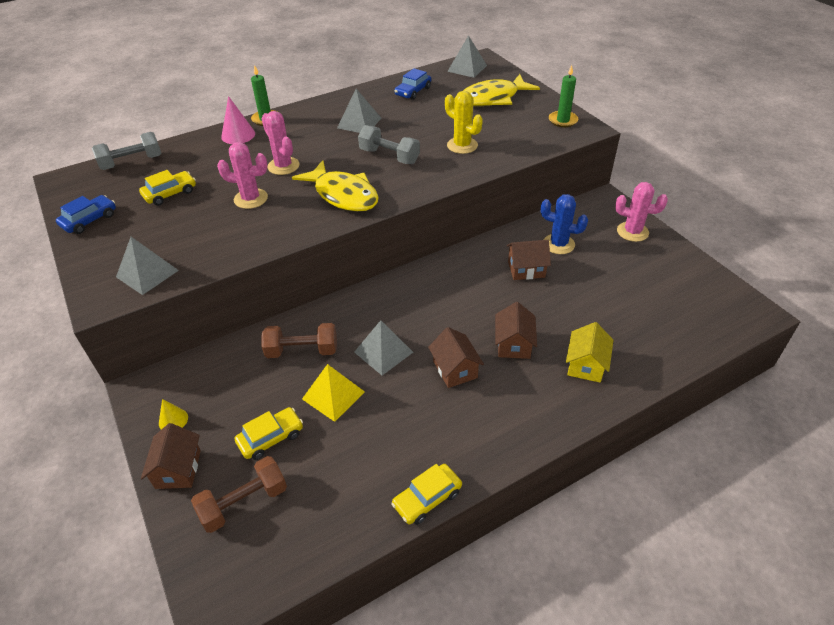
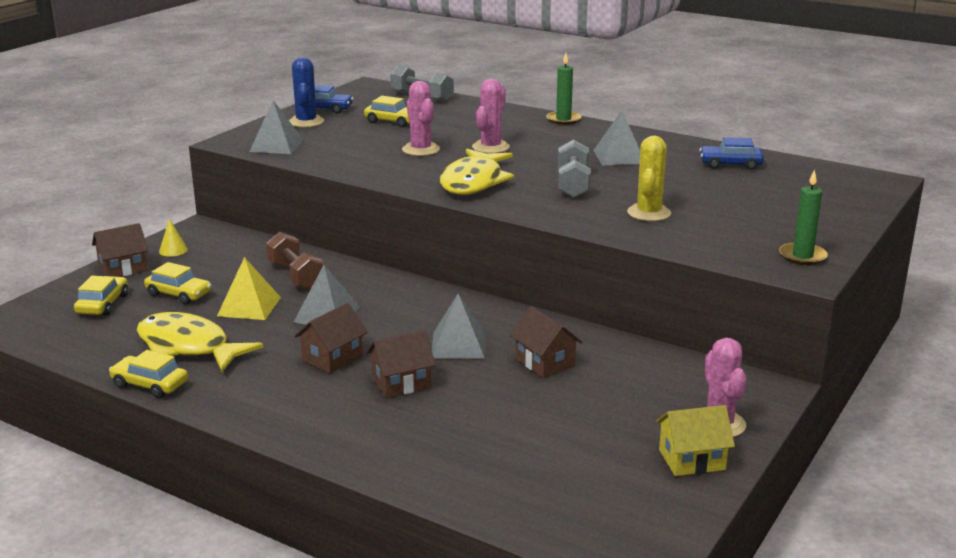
camera: 60 degrees right, 20 degrees down
(238, 135) = (519, 117): pink cone -> none
(244, 503) = (103, 304): brown dumbbell -> yellow car
(467, 68) = (841, 178): grey pyramid -> grey pyramid (458, 345)
(493, 98) = (789, 207): yellow fish -> yellow fish (188, 347)
(558, 244) = (622, 374): blue cactus -> blue cactus (306, 122)
(586, 365) = (406, 437): yellow house -> yellow house (692, 460)

